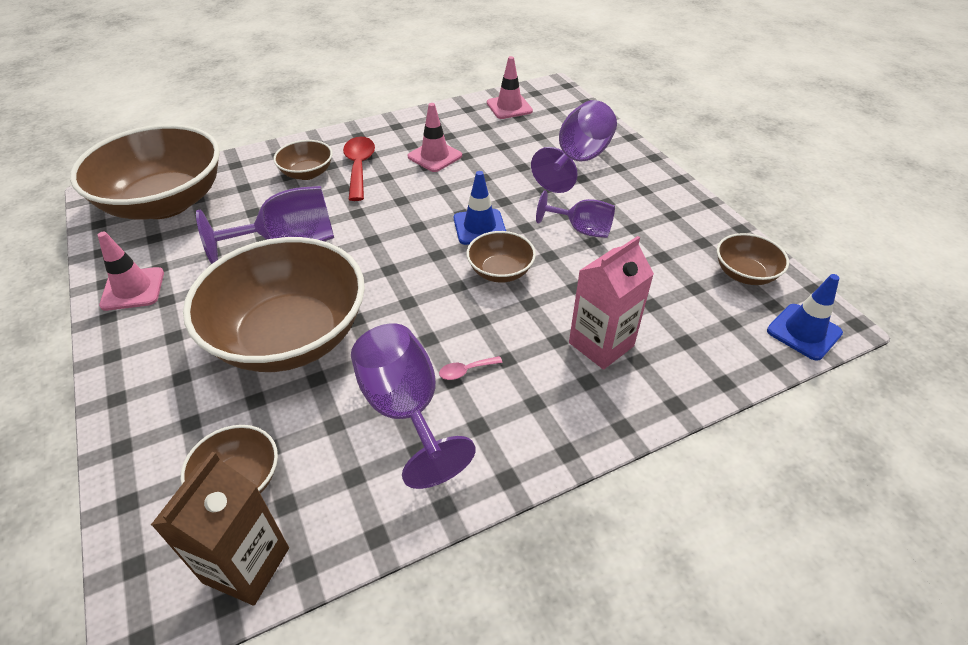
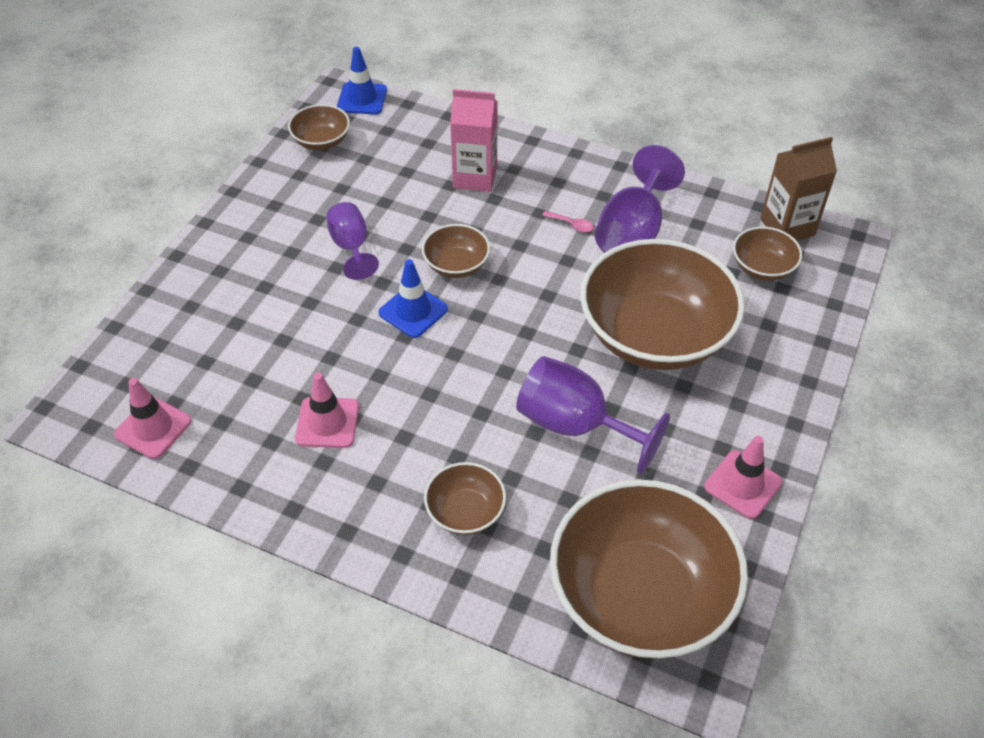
camera: 130 degrees left, 5 degrees up
(359, 167) = (409, 473): red spoon -> none
(578, 160) = (232, 305): purple goblet -> none

